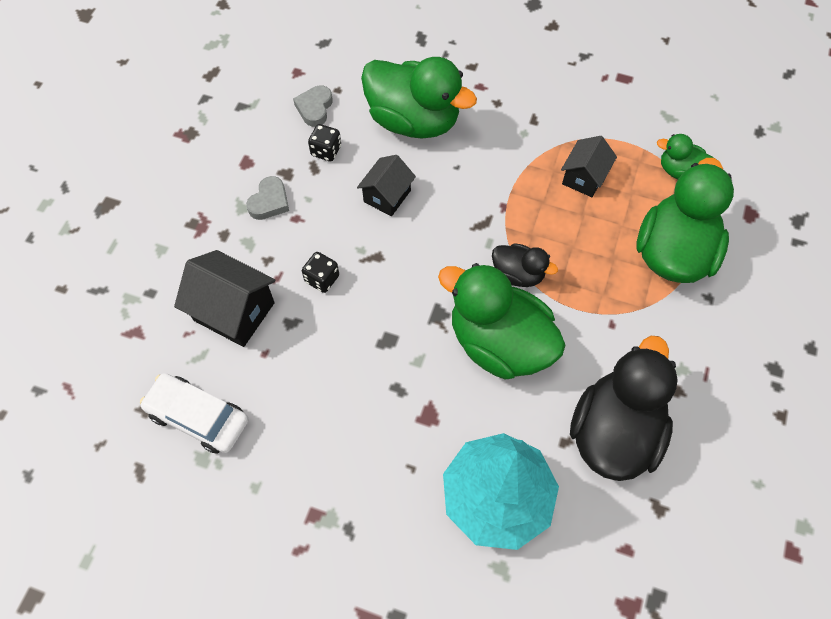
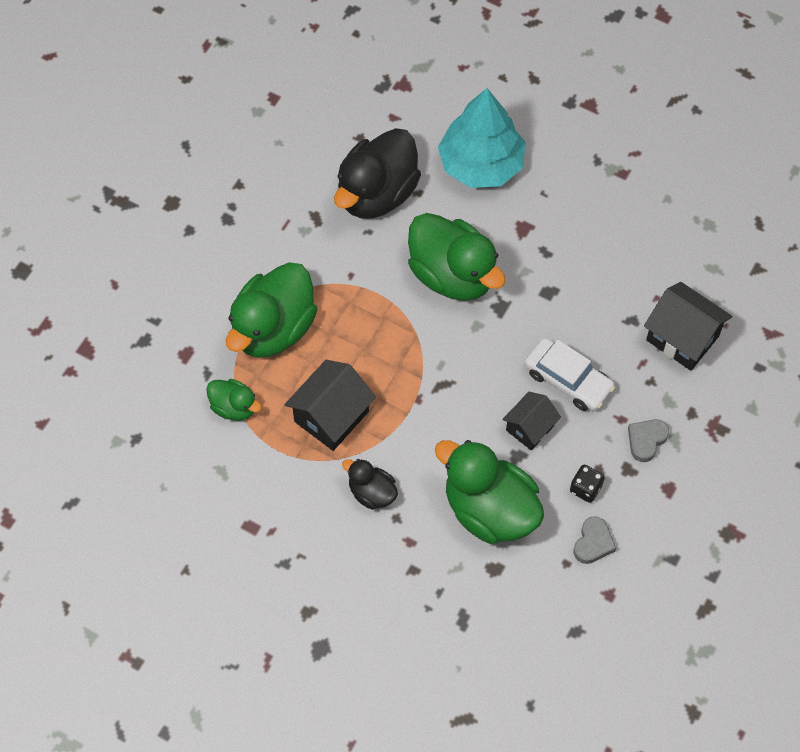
camera: 170 degrees left, 0 degrees up
(198, 417) = (713, 256): white car -> white car (568, 380)
(322, 279) = (601, 355): black dice -> none
(518, 274) = (421, 331): black duck -> black duck (372, 493)
(584, 177) = (331, 416): black house -> black house, size x1.55

